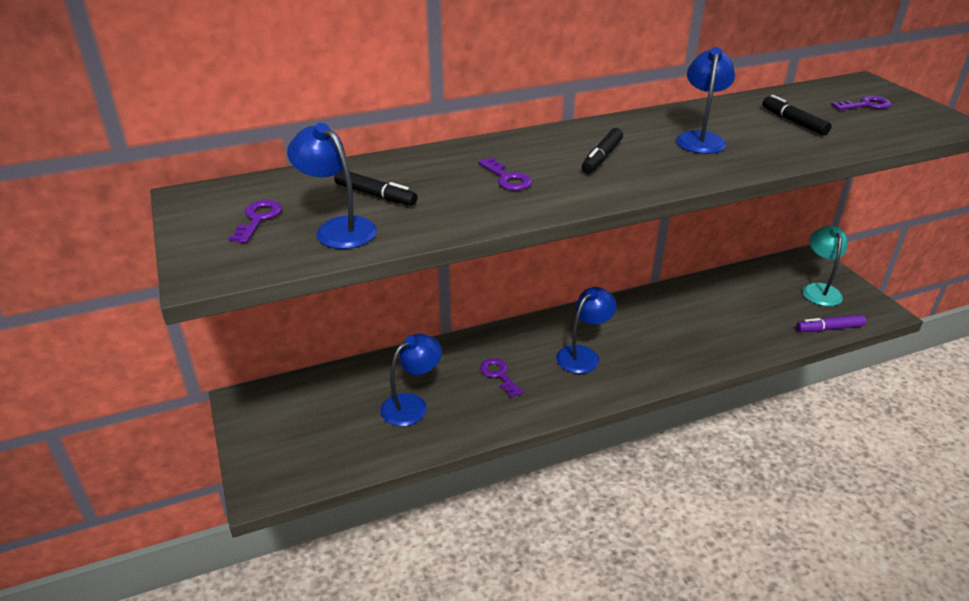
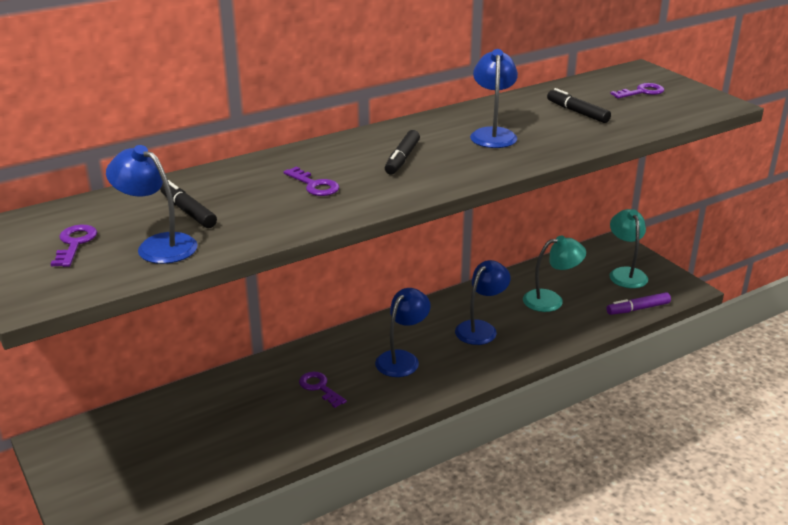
camera: 10 degrees left, 5 degrees down
(375, 195) = (188, 211): black marker -> black marker turned 150 degrees counterclockwise
(412, 405) = (234, 426): blue lamp -> blue lamp (481, 328)
(739, 310) = (551, 300): none -> turquoise lamp

